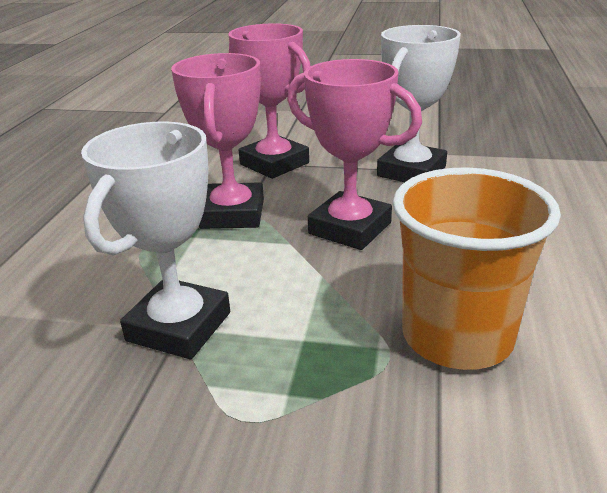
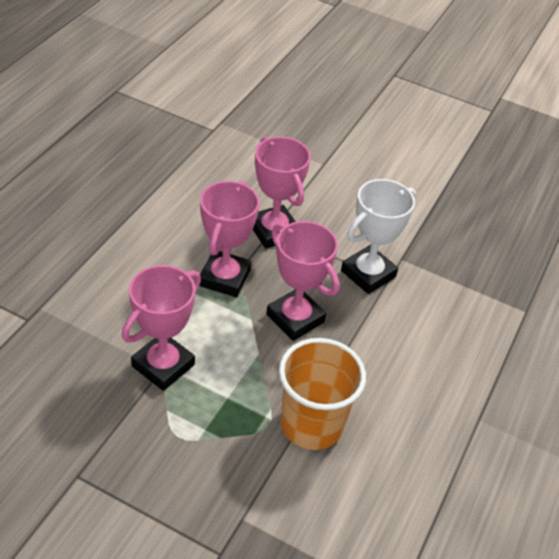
camera: 10 degrees right, 15 degrees up
(179, 326) = (163, 365): white trophy -> pink trophy

